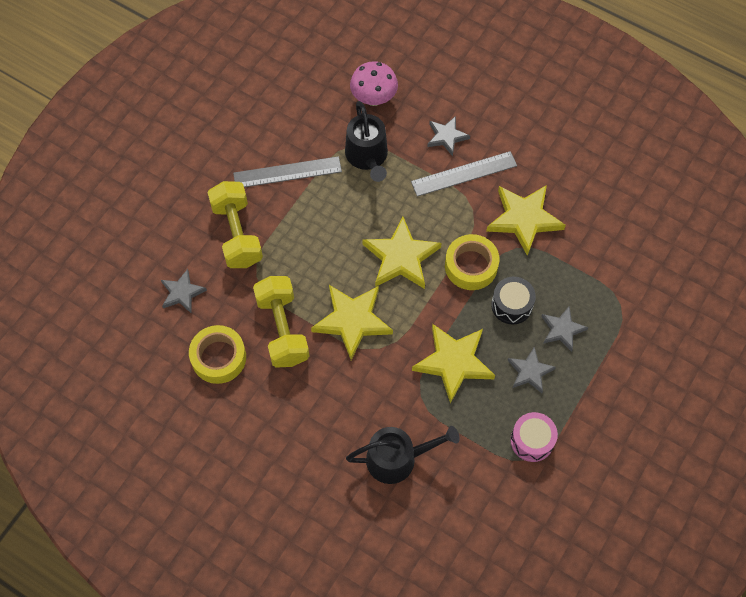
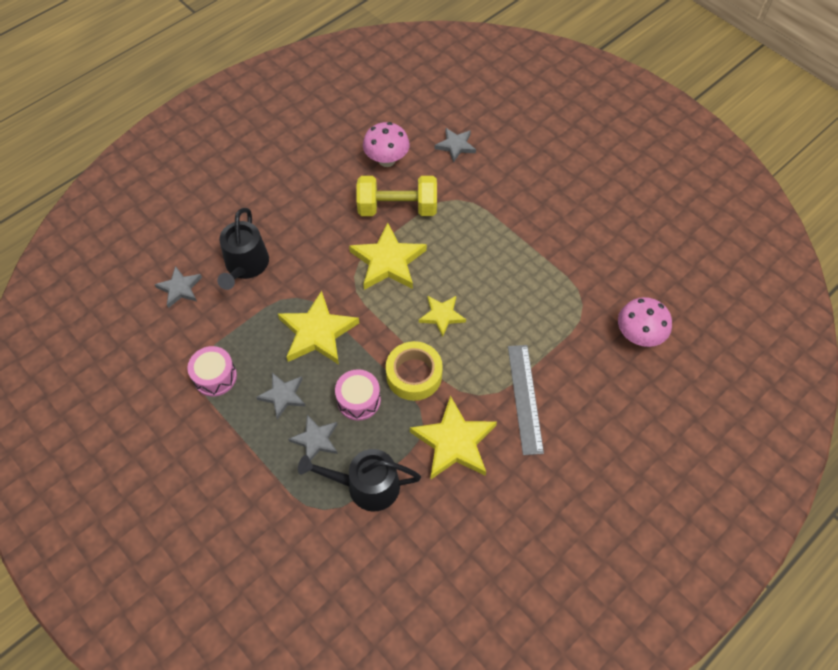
camera: 105 degrees right, 5 degrees down
(218, 357) = (387, 160): yellow tape -> pink mushroom
(237, 234) = (503, 193): yellow dumbbell -> none
(287, 172) = (561, 243): grey ruler -> none
(367, 156) = (565, 314): black watering can -> black watering can (366, 486)
(401, 257) = (442, 316): yellow star -> yellow star, size x0.58
(446, 137) = (575, 394): grey star -> grey star (180, 288)
(511, 305) = (358, 400): black drum -> pink drum

